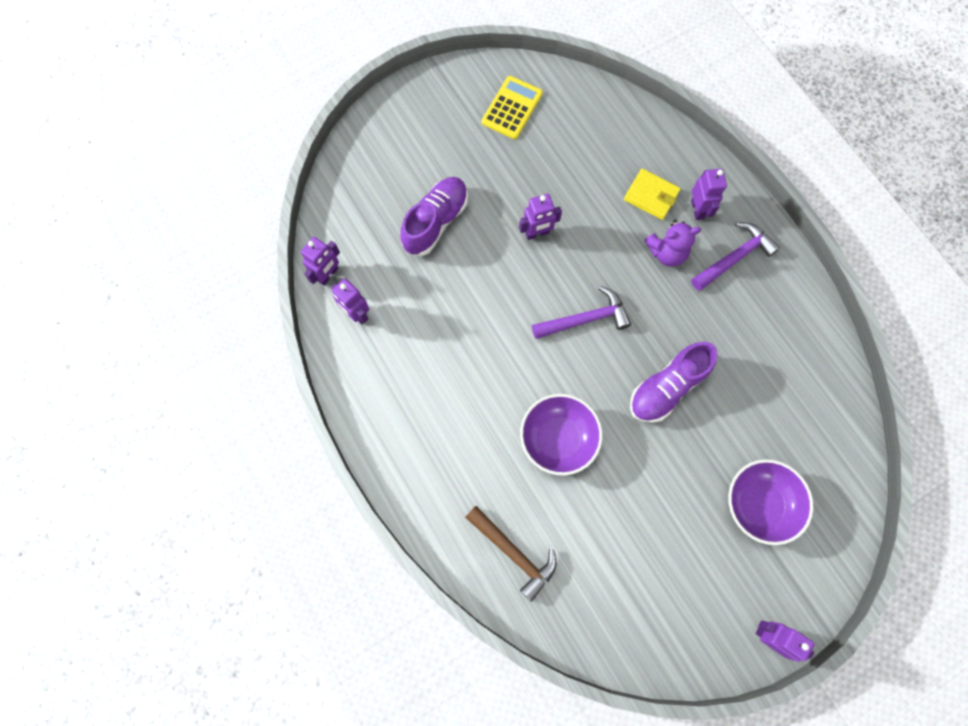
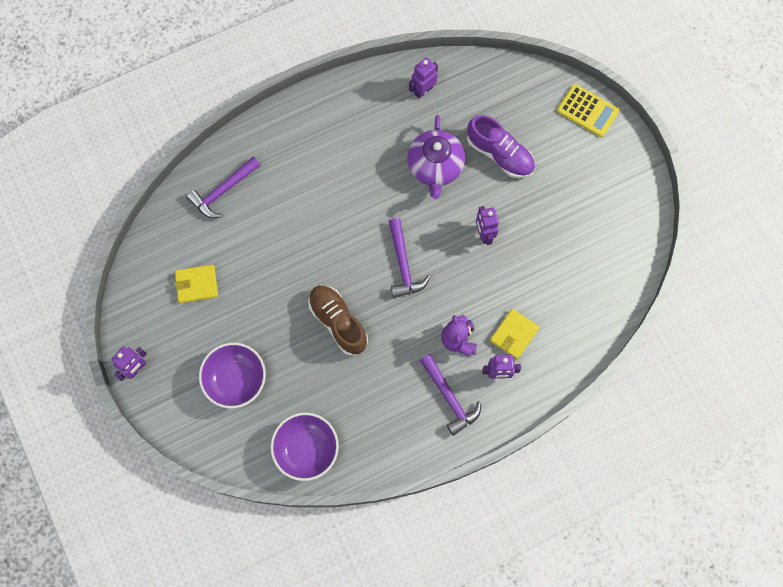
camera: 95 degrees right, 0 degrees up
(328, 275) = (458, 71): purple robot -> none
(457, 292) = (435, 167): none -> purple teapot
(512, 108) = (608, 225): yellow calculator -> yellow calculator (587, 111)
(514, 553) = (223, 191): brown hammer -> purple hammer
(558, 438) = (305, 232): purple bowl -> purple bowl (306, 449)
(646, 571) = (197, 284): none -> yellow wallet
(667, 388) = (338, 322): purple shoe -> brown shoe

